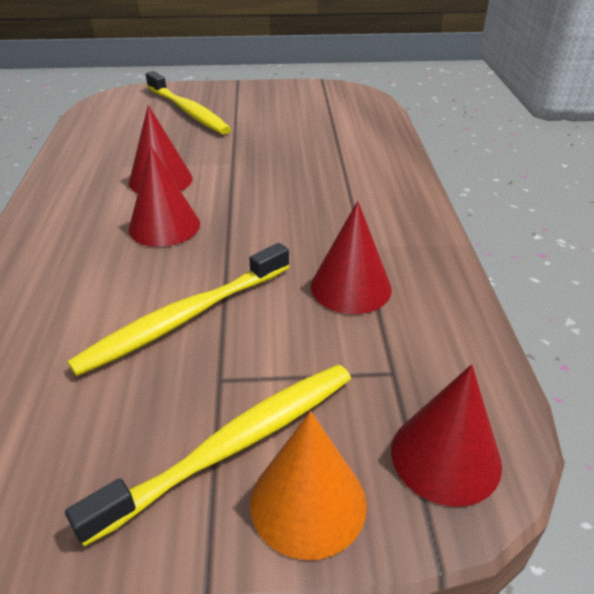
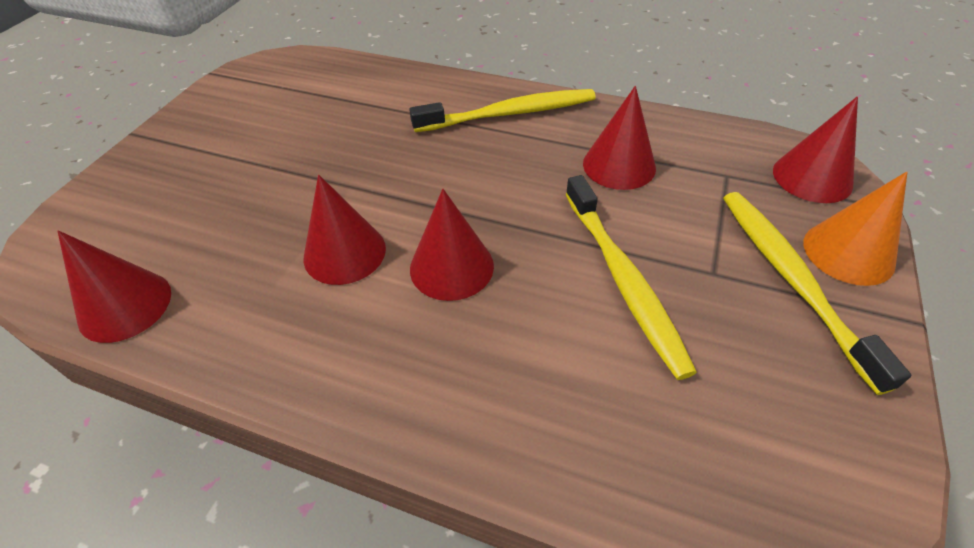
camera: 65 degrees left, 10 degrees up
(89, 129) = (125, 305): none -> red cone
(188, 111) = (177, 195): yellow toothbrush -> yellow toothbrush (508, 114)

